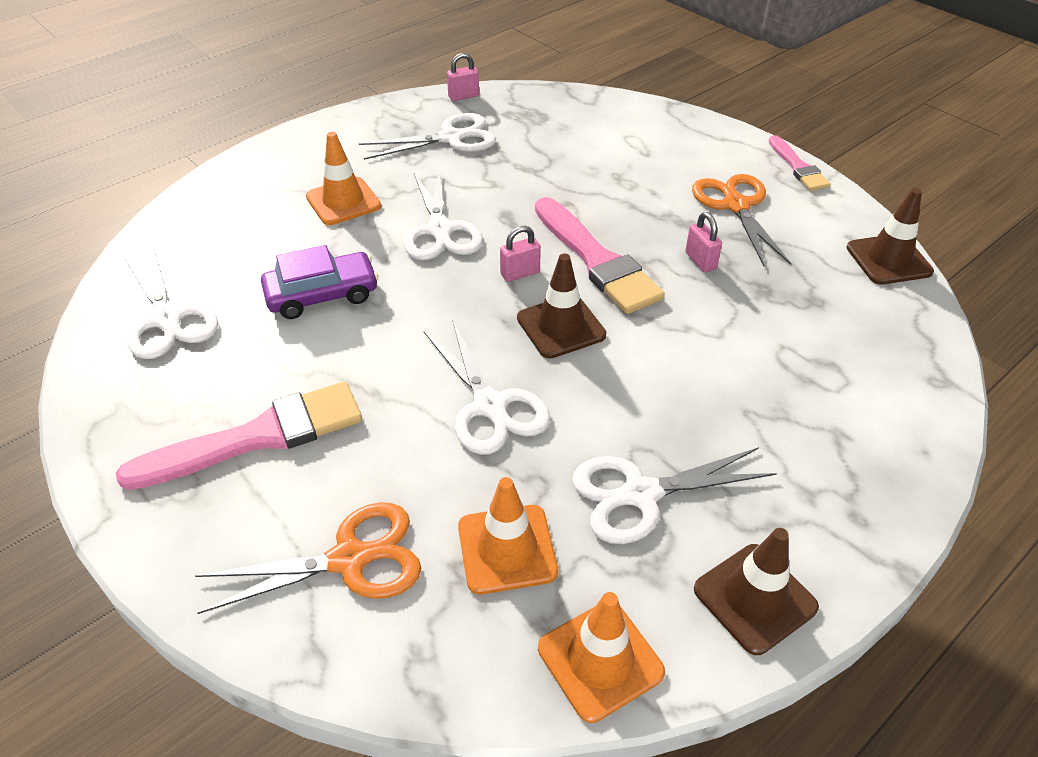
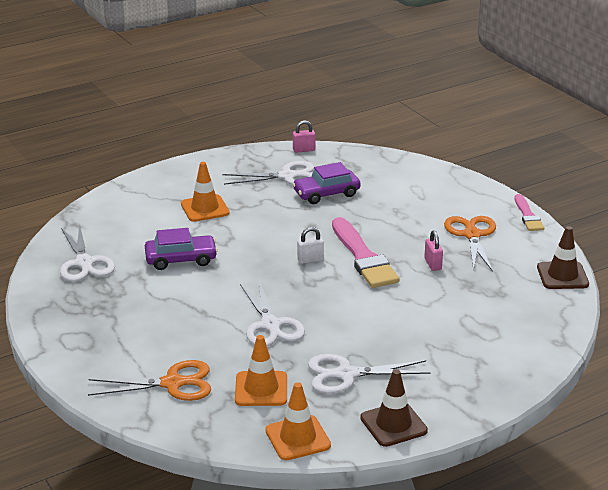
camera: 10 degrees right, 15 degrees down
(258, 437) = (130, 325): pink brush -> none
(440, 230) = (265, 231): white scissors -> none
(513, 160) = (326, 193): none -> purple car
(520, 273) = (310, 260): pink padlock -> white padlock
(561, 326) = (327, 290): brown traffic cone -> none

